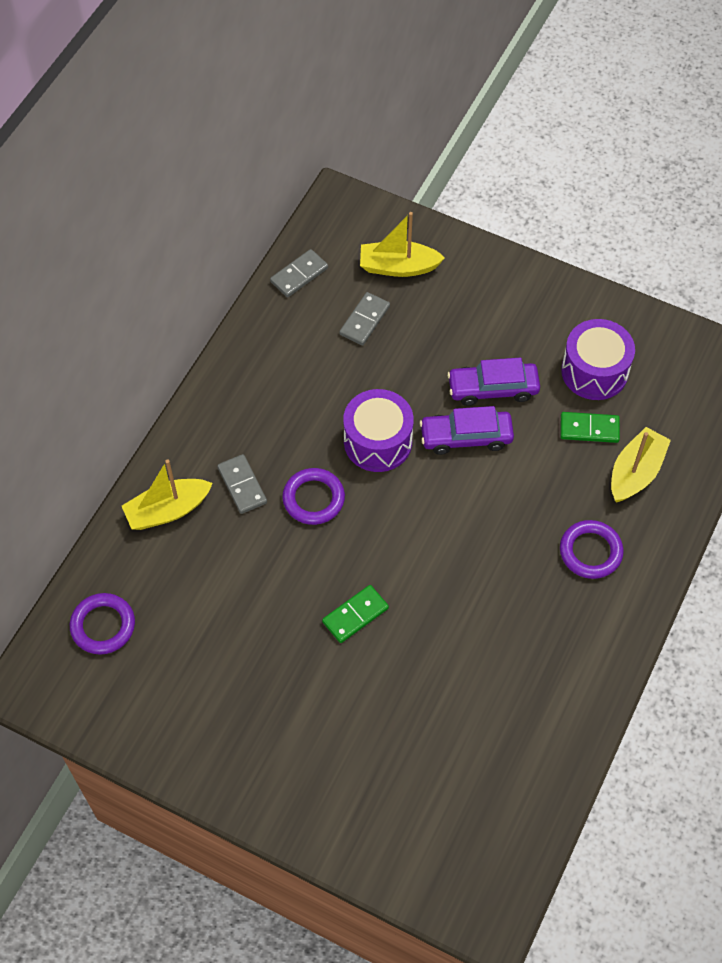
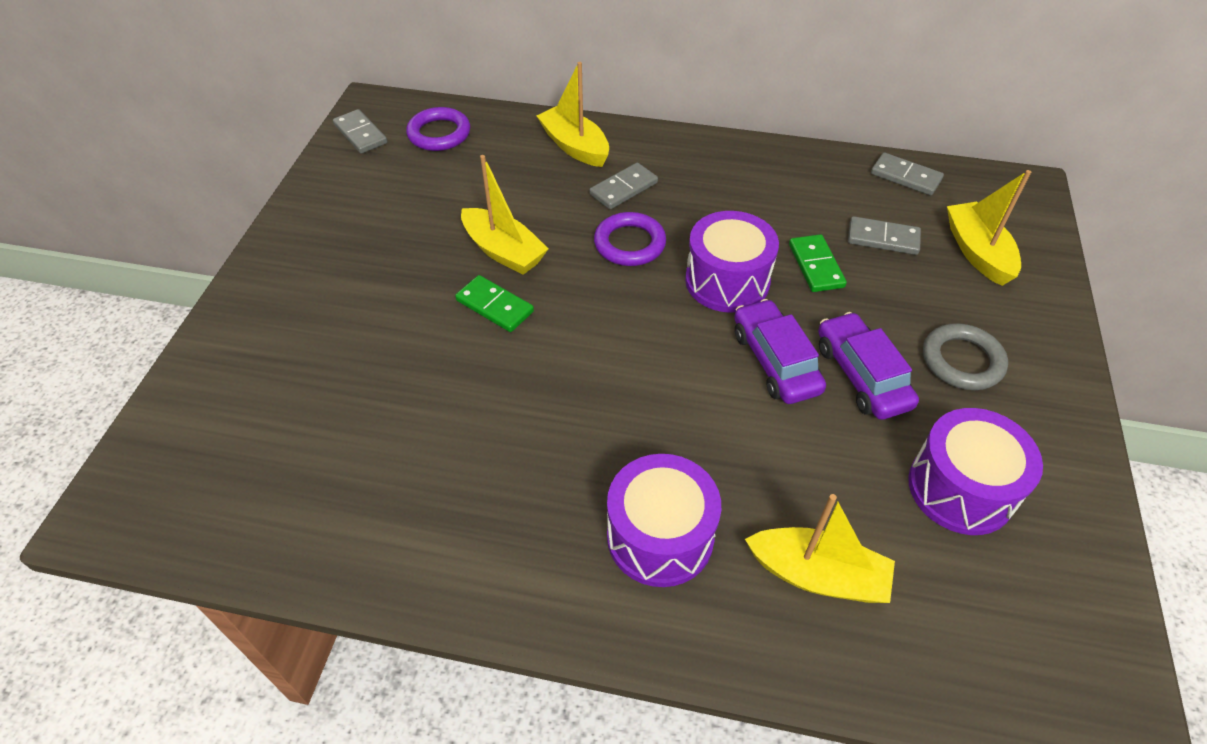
camera: 75 degrees right, 10 degrees down
(75, 700) = (360, 134): none -> grey domino
(292, 597) = (503, 251): none -> yellow boat
(496, 324) = (962, 361): none -> grey ring
(589, 429) = (860, 499): green domino -> green domino (815, 266)
(590, 551) = (660, 536): purple ring -> purple drum

